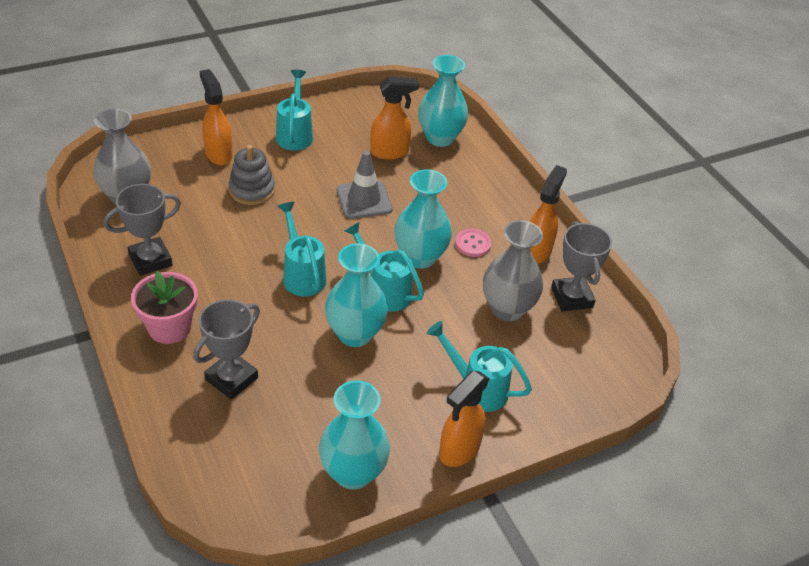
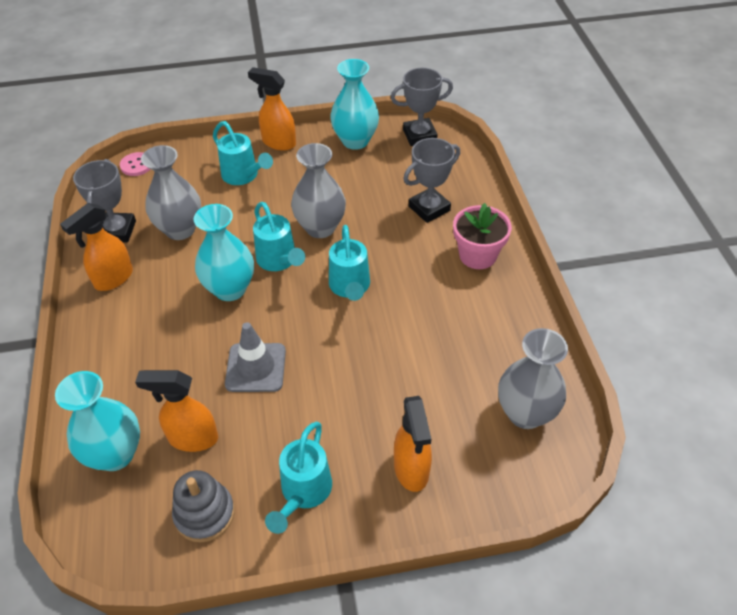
camera: 160 degrees left, 5 degrees up
(150, 260) = (496, 325): grey trophy -> grey trophy (419, 135)
(252, 190) = (379, 401): grey stacking toy -> grey stacking toy (204, 514)
(355, 334) = (320, 227): turquoise vase -> grey vase
(459, 450) = (278, 143): orange spray bottle -> orange spray bottle turned 120 degrees counterclockwise
(472, 244) = (170, 295): pink button -> pink button (136, 165)

